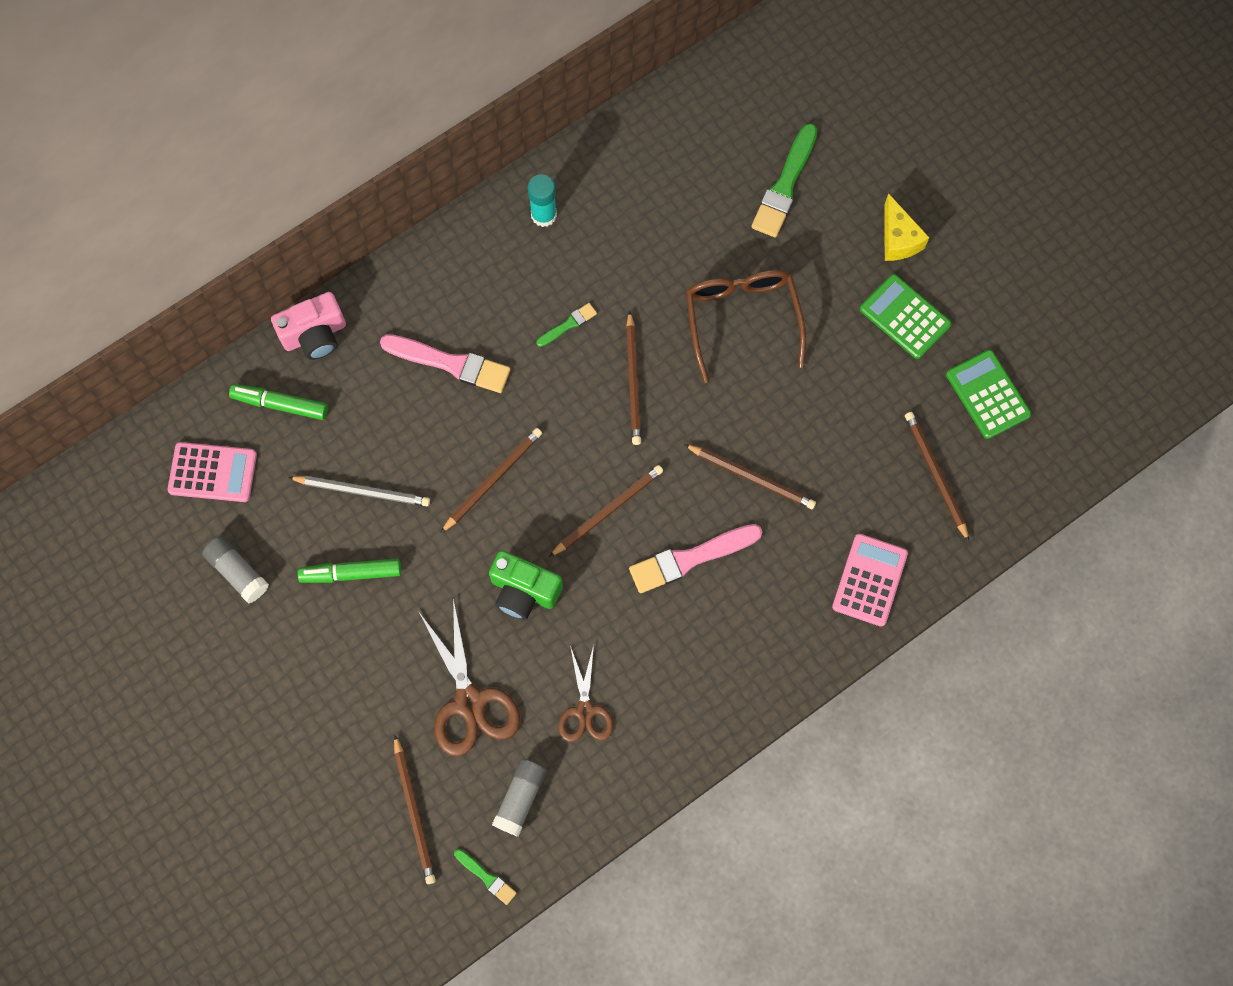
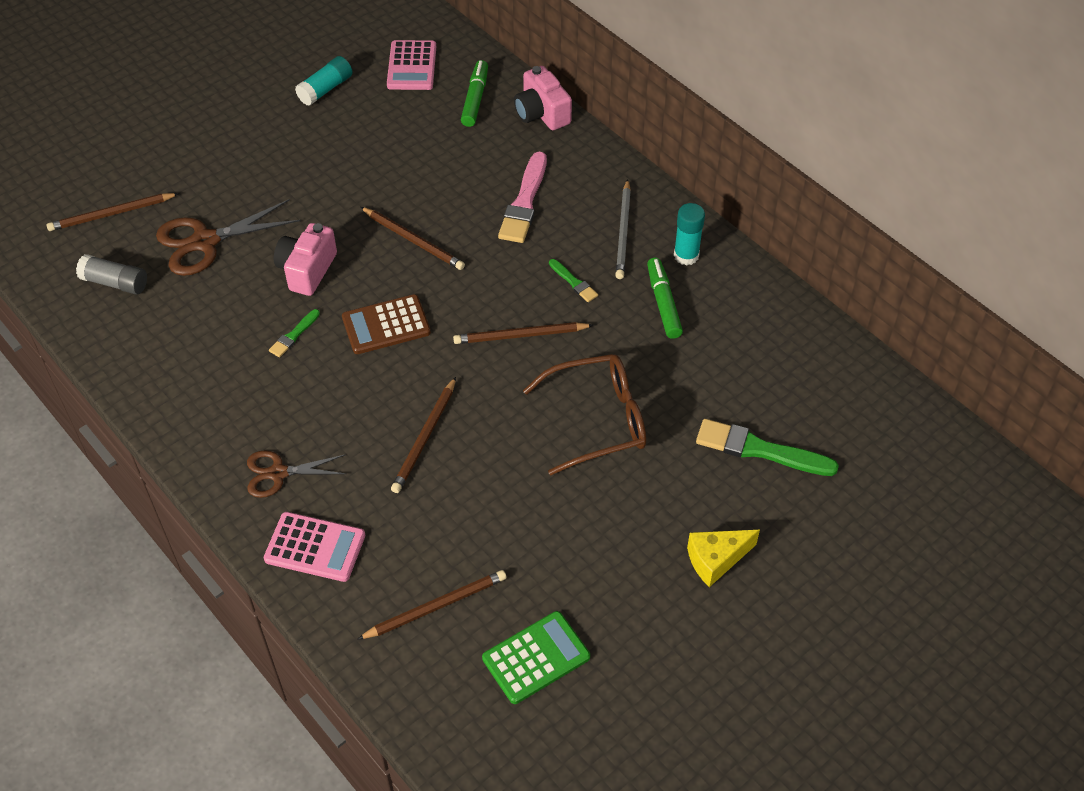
camera: 85 degrees right, 20 degrees down
(238, 572) = (326, 89): grey glue stick -> turquoise glue stick
(351, 573) = (324, 156): green marker -> green marker (663, 303)
(363, 491) = (399, 156): grey pencil -> grey pencil (623, 232)
(486, 877) = (48, 265): green brush -> green brush (294, 335)
(524, 591) = (307, 270): green camera -> pink camera
(585, 711) = (191, 322): brown scissors -> brown scissors (278, 473)
(608, 510) = (386, 325): brown pencil -> brown calculator
(690, 558) = (338, 392): pink brush -> none
(905, 317) = (621, 570): green calculator -> none

